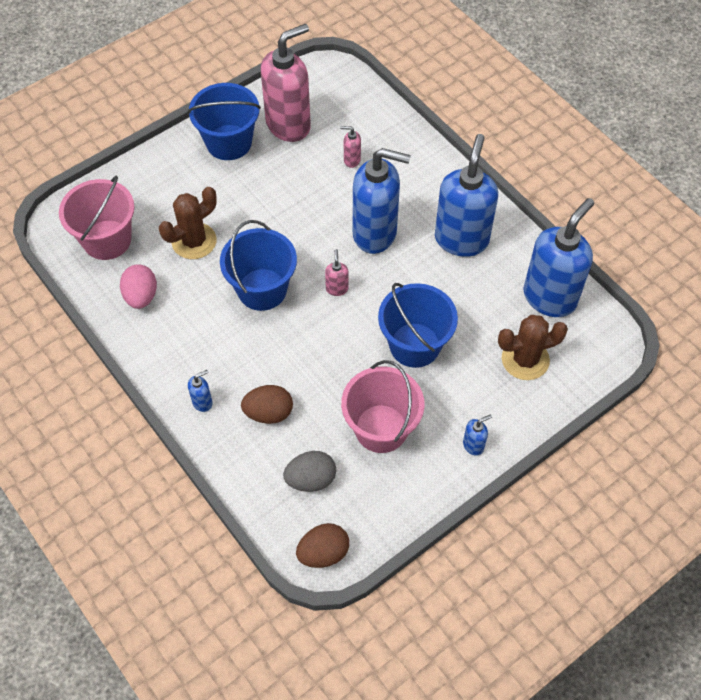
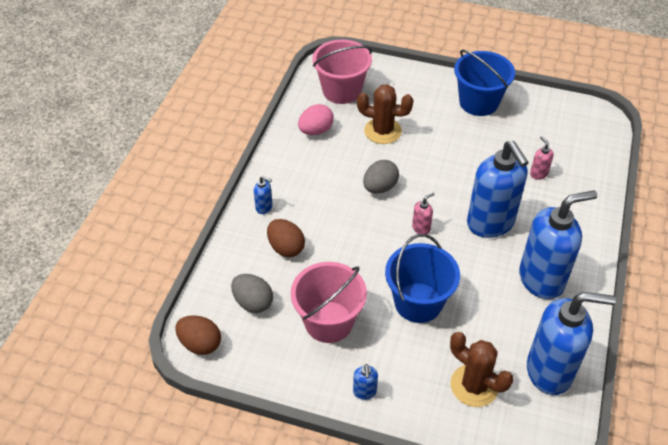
camera: 55 degrees right, 10 degrees down
(262, 289) = (380, 187): blue bucket -> grey egg
(289, 125) = (528, 123): pink soap dispenser -> none
(473, 445) = (364, 392): blue soap dispenser -> blue soap dispenser turned 60 degrees clockwise

